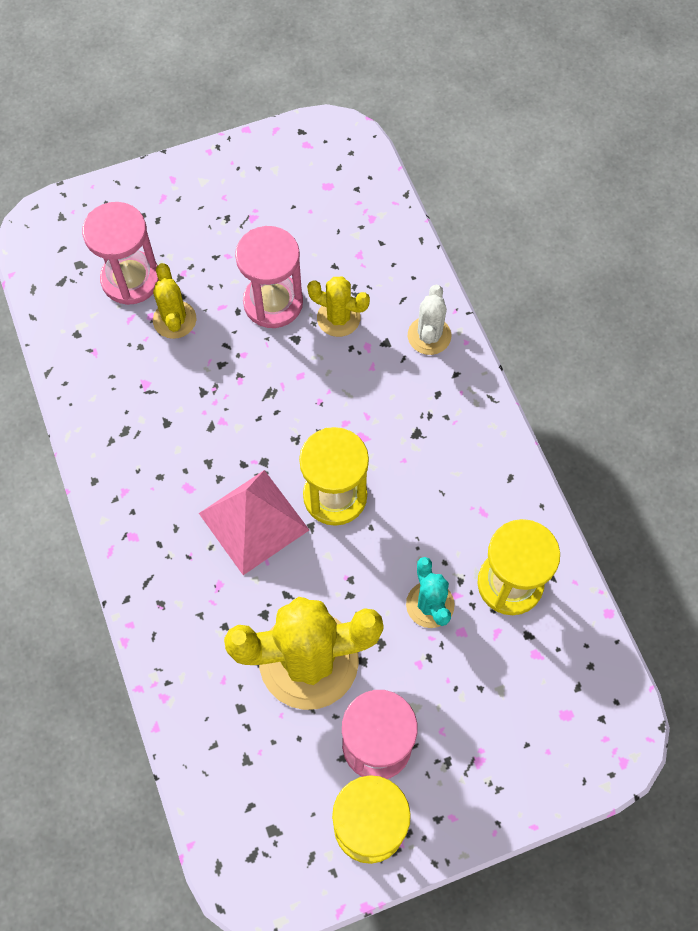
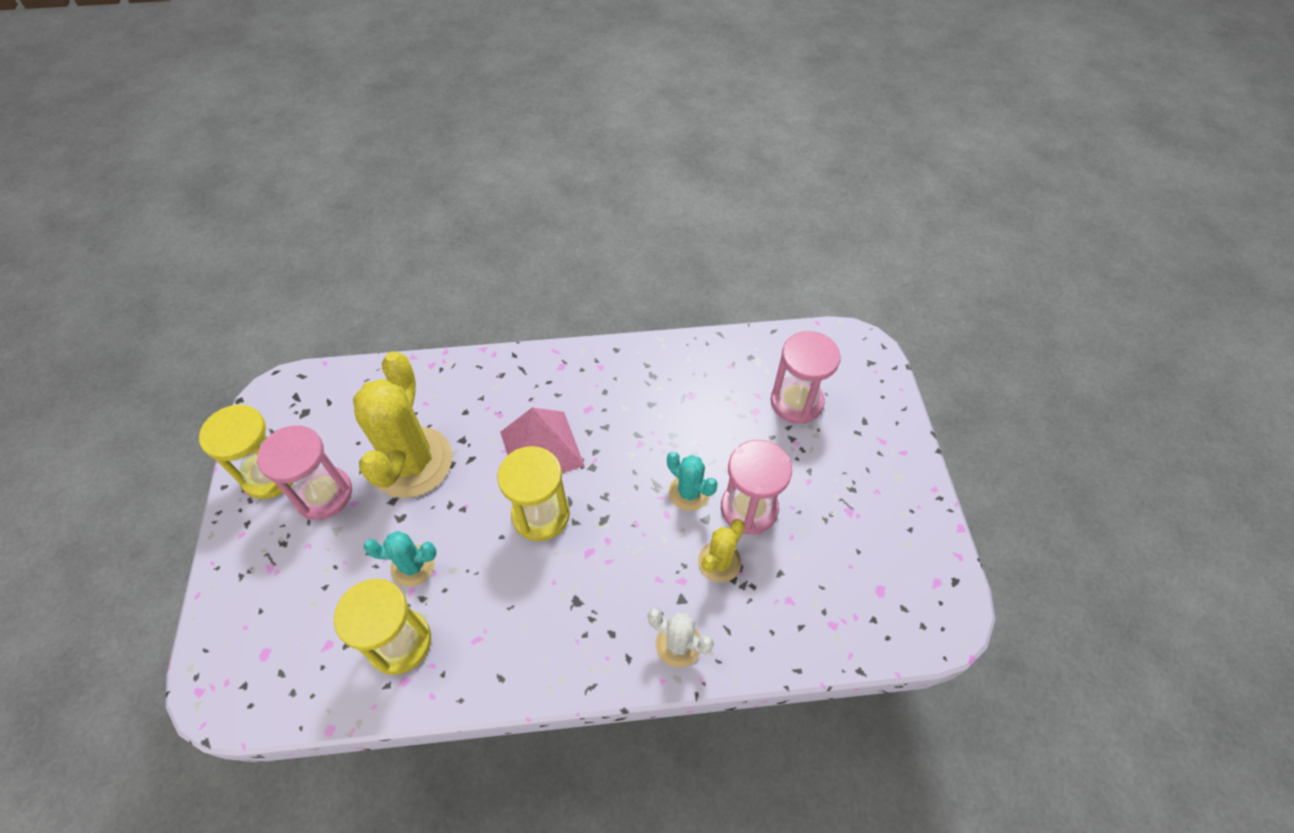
camera: 105 degrees right, 10 degrees down
(174, 320) = (748, 427): yellow cactus -> none
(269, 360) = (689, 492): none -> turquoise cactus

